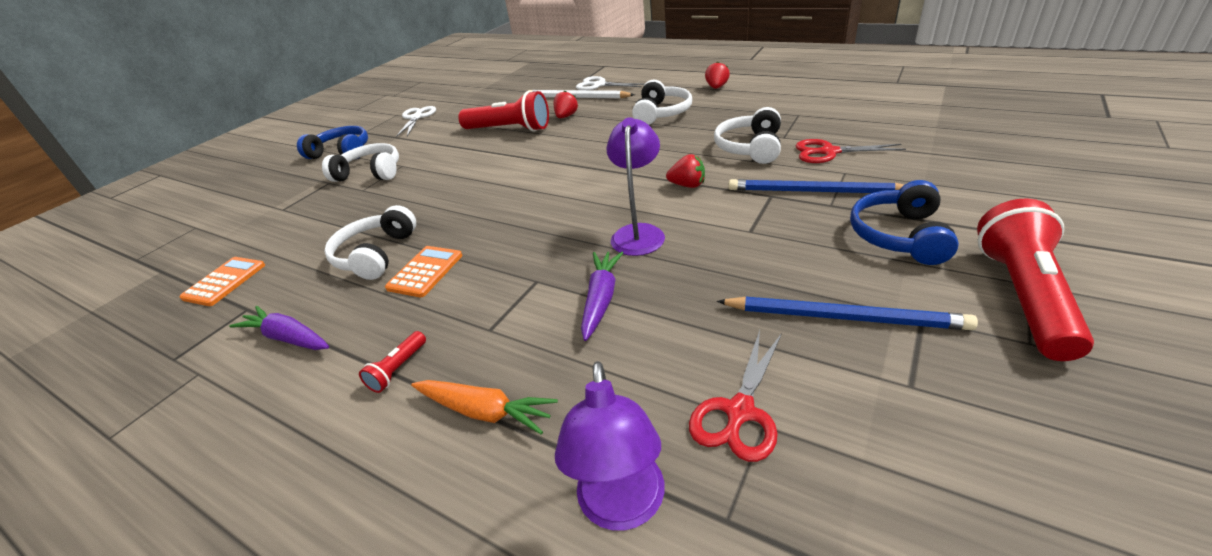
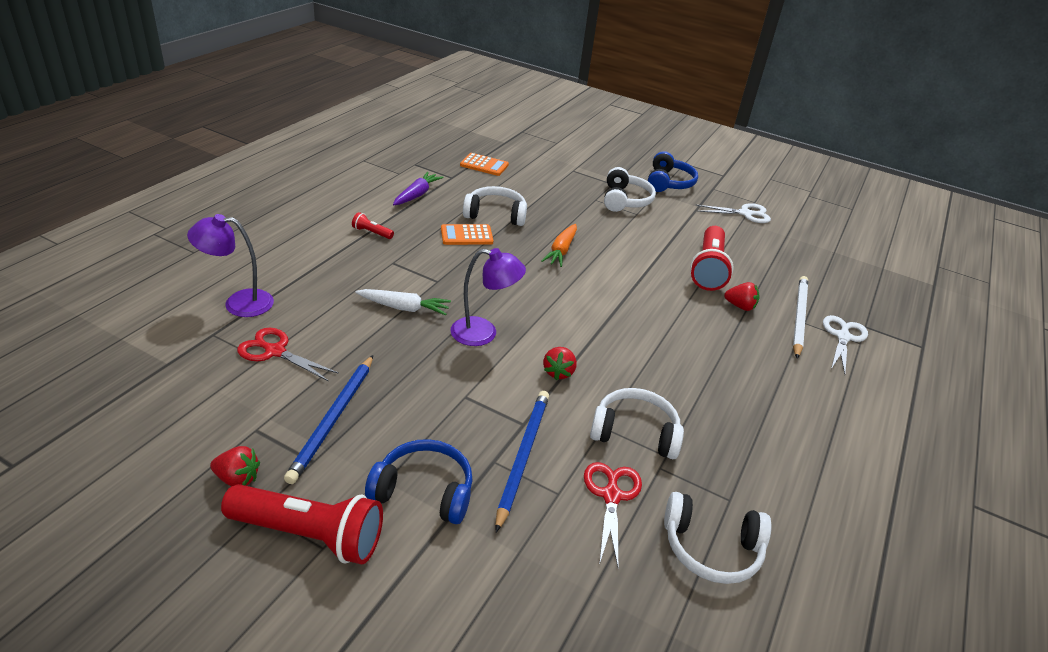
camera: 80 degrees right, 0 degrees up
(425, 272) = (466, 235): orange calculator -> orange calculator turned 150 degrees clockwise
(485, 411) = (324, 262): orange carrot -> orange carrot (561, 251)
(601, 299) = (404, 308): purple carrot -> white carrot
(661, 113) = (744, 378): white headphones -> white headphones (711, 548)
(716, 87) = (835, 441): red strawberry -> red strawberry (238, 478)

